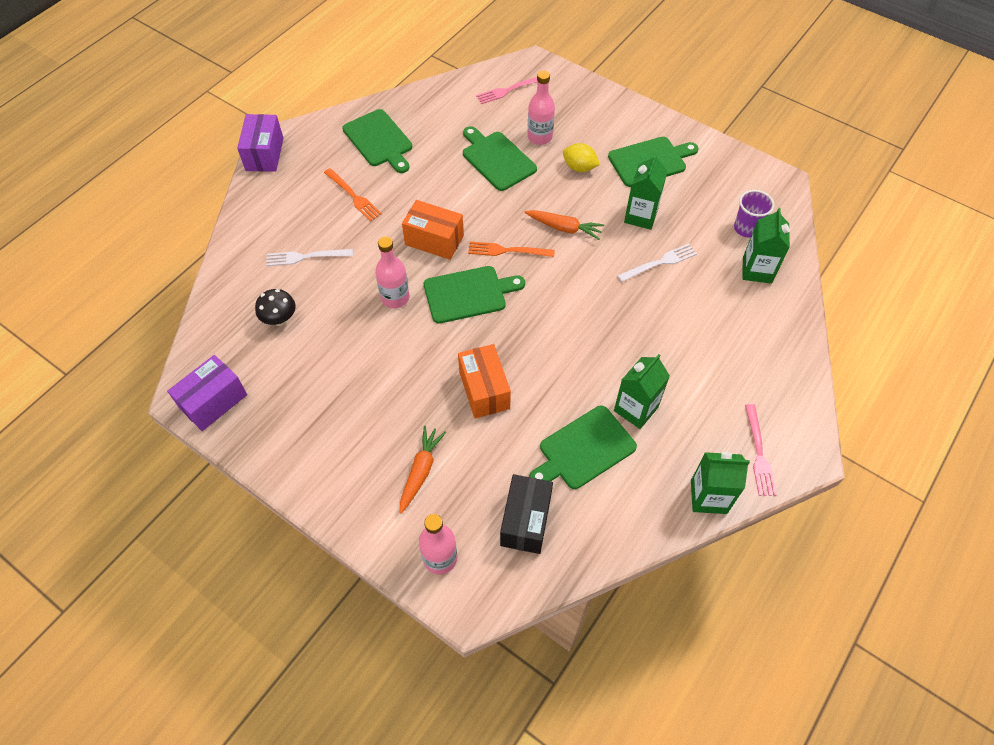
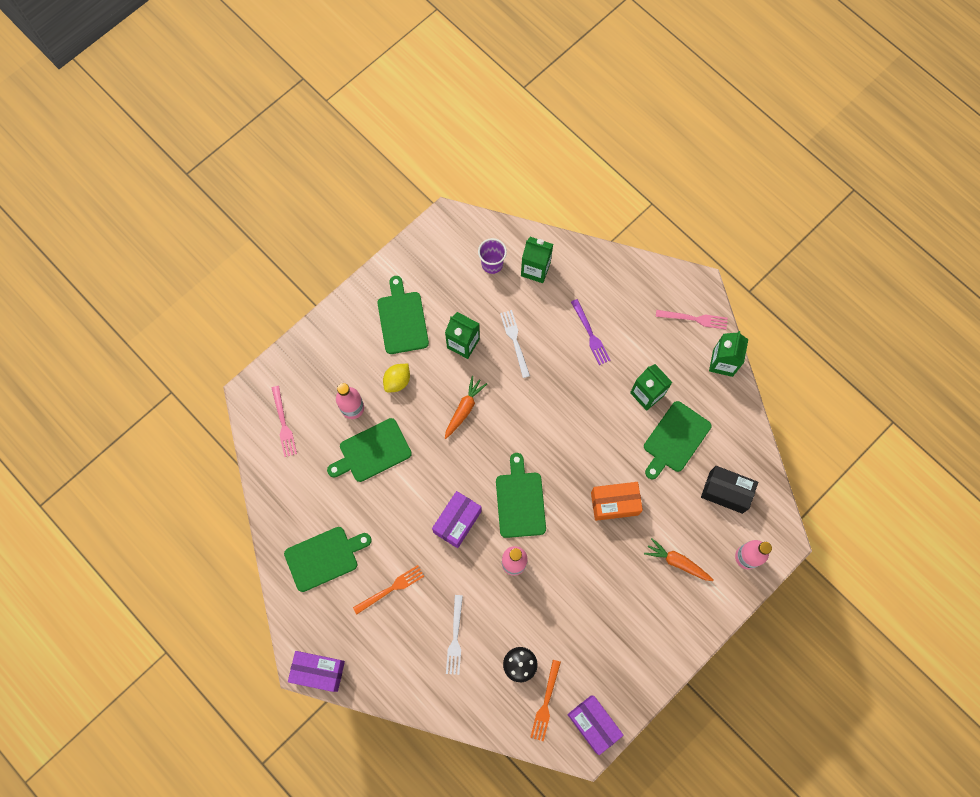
camera: 80 degrees left, 15 degrees up
(434, 240) = (457, 522): orange box -> purple box
(507, 250) = (480, 461): orange fork -> orange fork (545, 703)
(584, 449) = (675, 439): green cutting board -> green cutting board turned 60 degrees clockwise
(694, 337) = (590, 334): none -> purple fork

